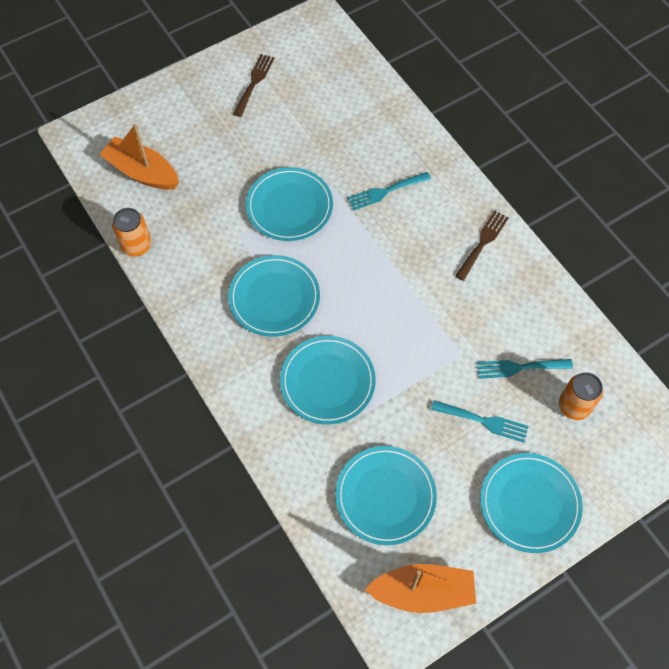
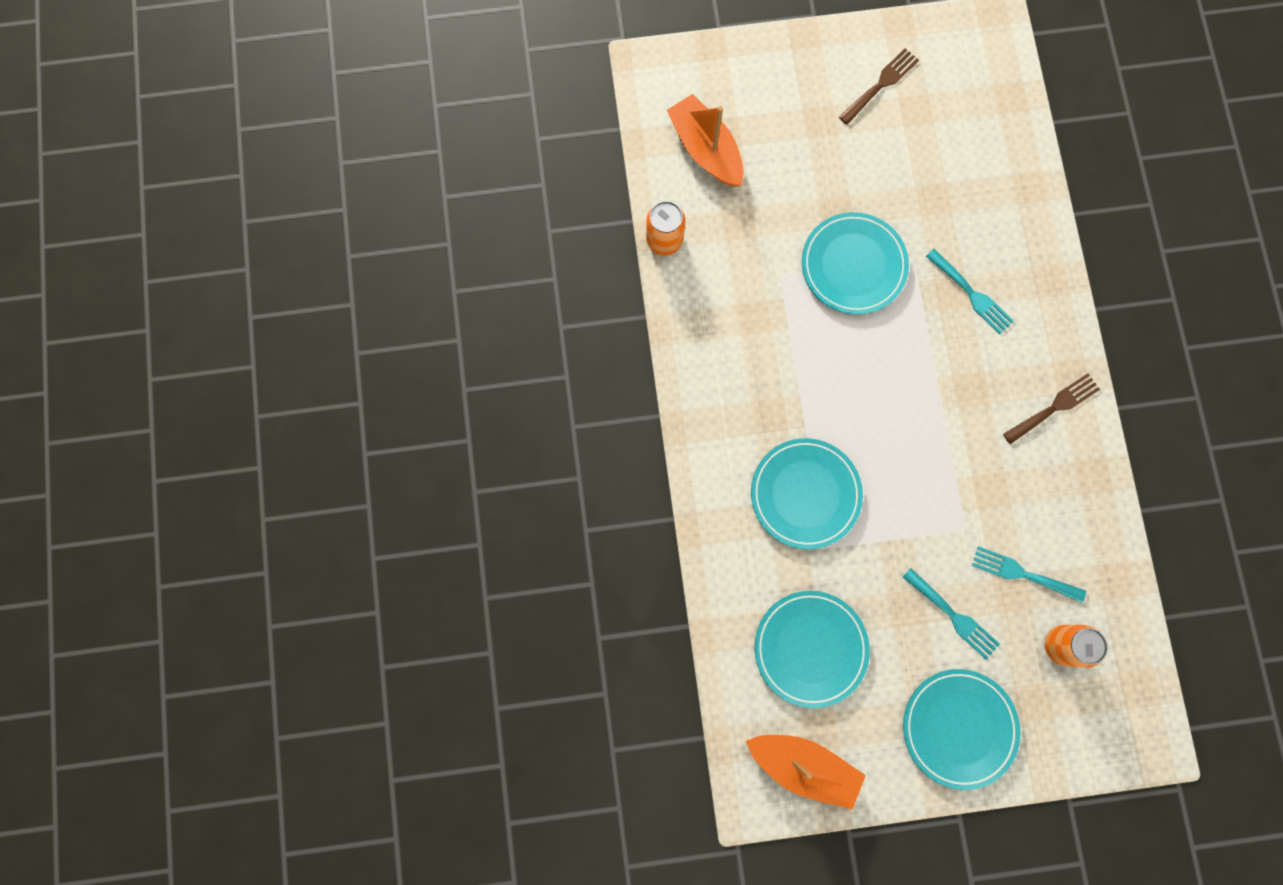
camera: 25 degrees right, 15 degrees up
(274, 298) = (789, 370): turquoise plate -> none
(385, 192) = (971, 294): turquoise fork -> turquoise fork turned 135 degrees counterclockwise

